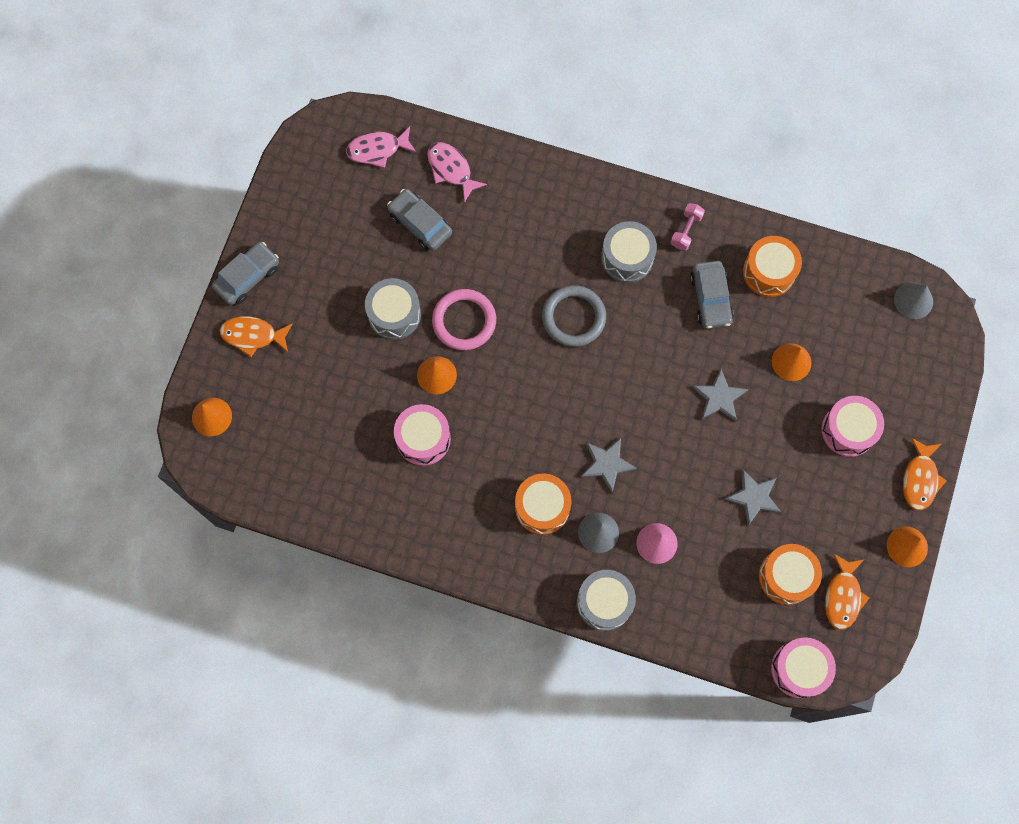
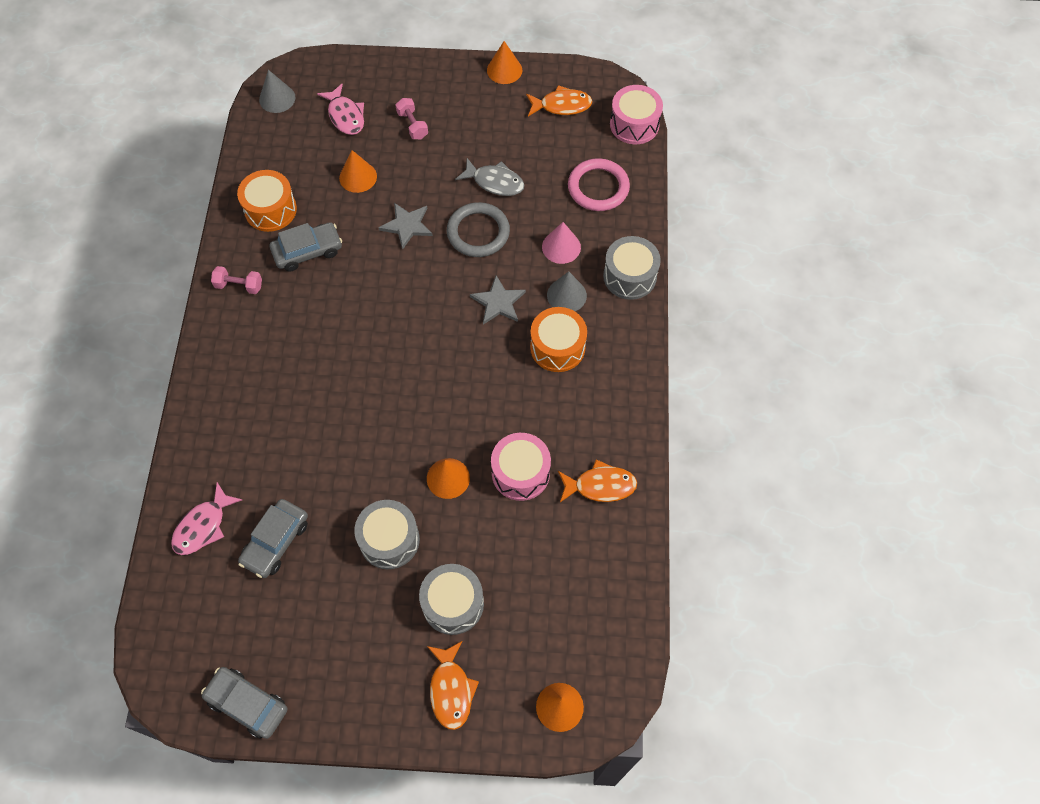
camera: 105 degrees left, 10 degrees down
(247, 277) = (380, 720): grey car -> grey car (247, 704)
(377, 149) = (189, 615): pink fish -> pink fish (345, 116)
(464, 321) = (381, 466): pink ring -> pink ring (598, 187)
(573, 317) = (354, 364): grey ring -> grey ring (478, 232)
(627, 258) = (278, 331): grey drum -> grey drum (453, 604)
(754, 497) = (495, 182): grey star -> grey fish
(786, 577) = (558, 146): orange drum -> none
(848, 430) = (412, 125): pink drum -> pink dumbbell
(920, 479) = (442, 70): orange fish -> orange fish (600, 485)

